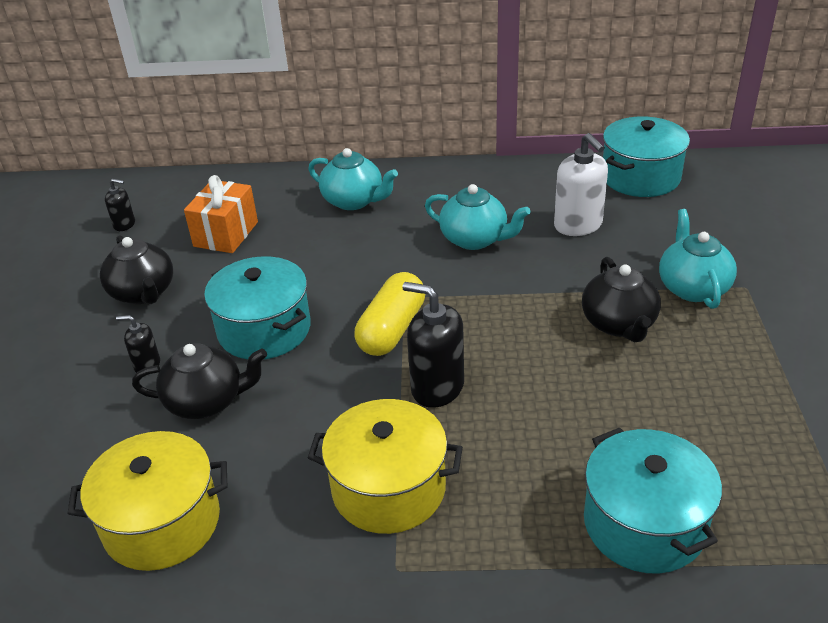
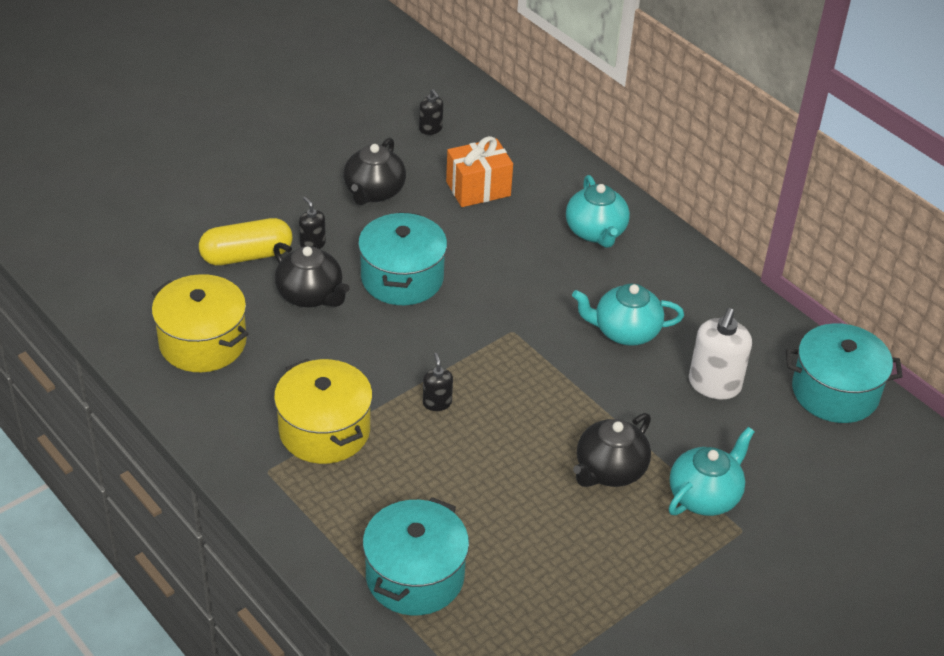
camera: 45 degrees right, 5 degrees up
(392, 329) = (471, 344): yellow capsule -> yellow capsule (247, 256)
(437, 387) = (437, 403): black soap dispenser -> black soap dispenser, size x0.53
(475, 239) = (625, 331): turquoise teapot -> turquoise teapot turned 105 degrees clockwise

